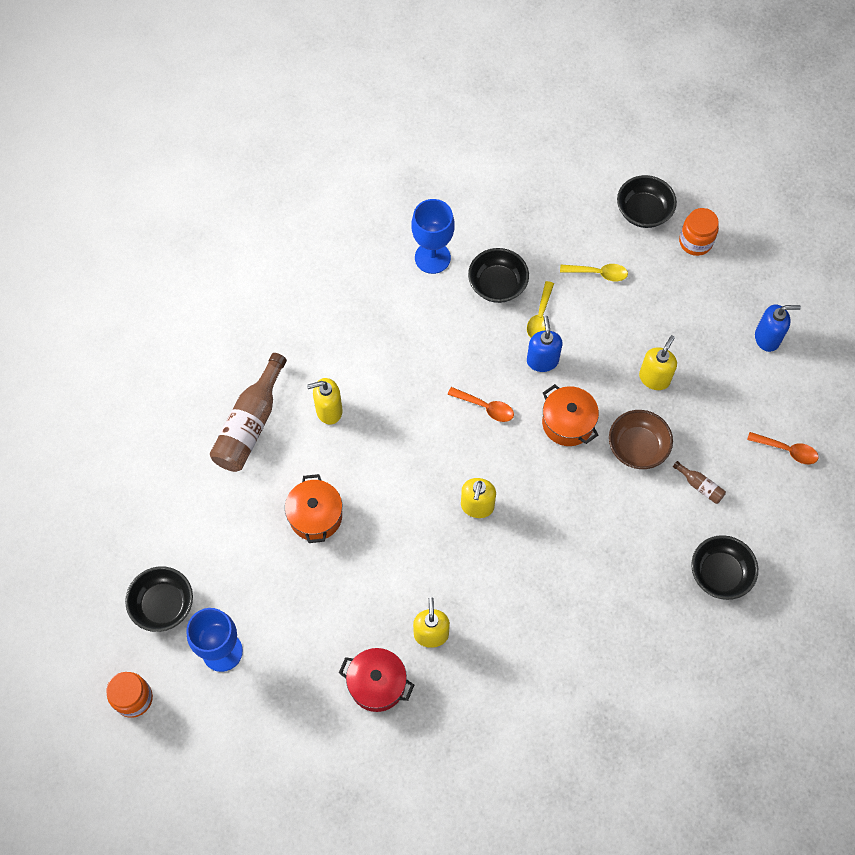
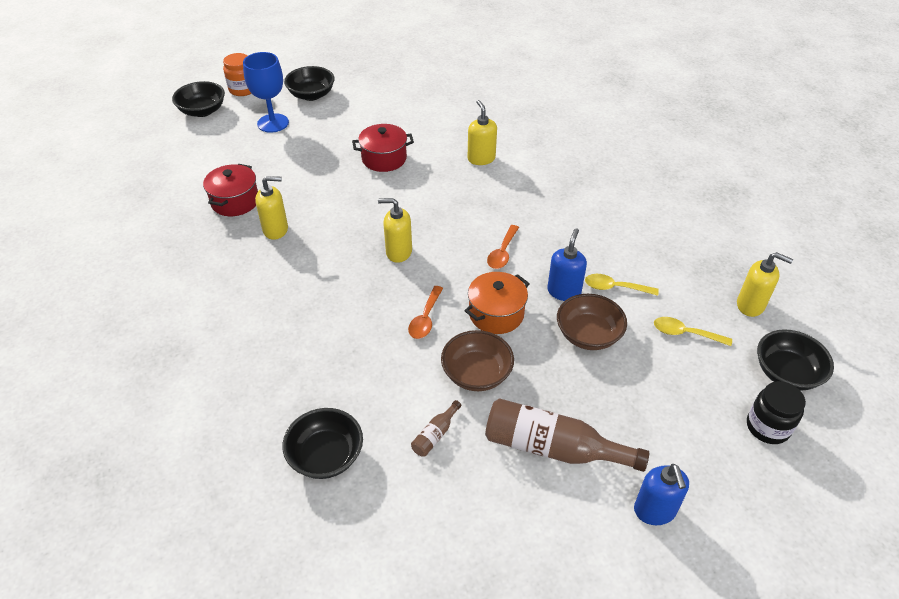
camera: 85 degrees right, 20 degrees down
(250, 424) = (461, 120): brown bottle -> brown bottle (553, 448)
(315, 516) = (384, 159): orange pot -> red pot
(432, 258) = (654, 209): blue goblet -> none
(497, 285) = (641, 254): black bowl -> black bowl (202, 111)
(542, 360) = (564, 291): blue soap dispenser -> blue soap dispenser turned 60 degrees counterclockwise
(596, 350) = (588, 335): none -> brown bowl
(598, 273) = (685, 333): yellow spoon -> yellow spoon turned 105 degrees clockwise
(654, 378) = (566, 388): yellow soap dispenser -> yellow soap dispenser (750, 305)
(695, 242) = (767, 427): orange jar -> black jar
(787, 450) = (494, 533): orange spoon -> orange spoon (425, 318)

